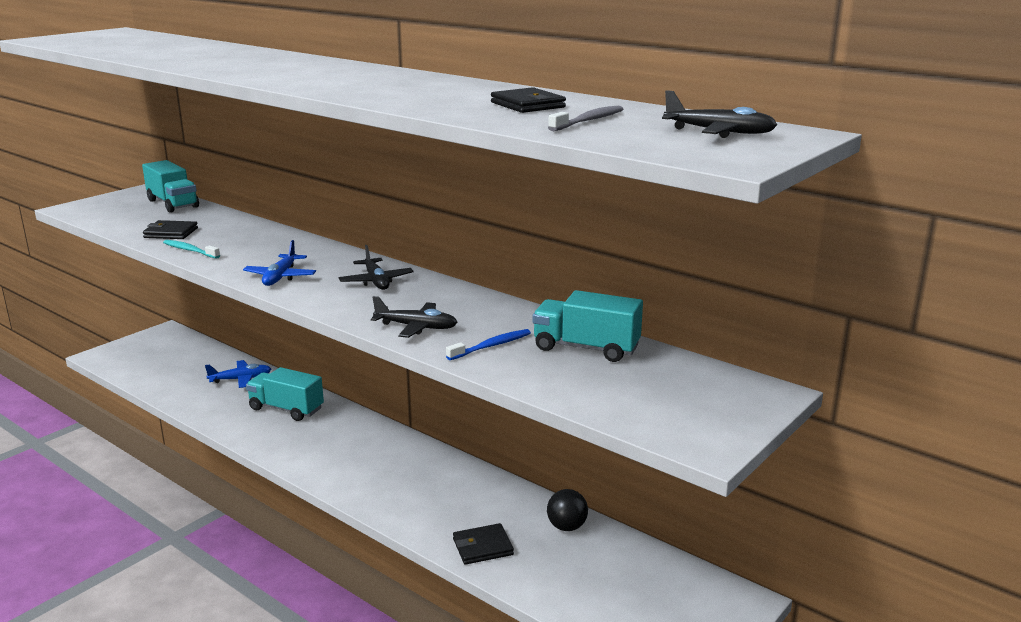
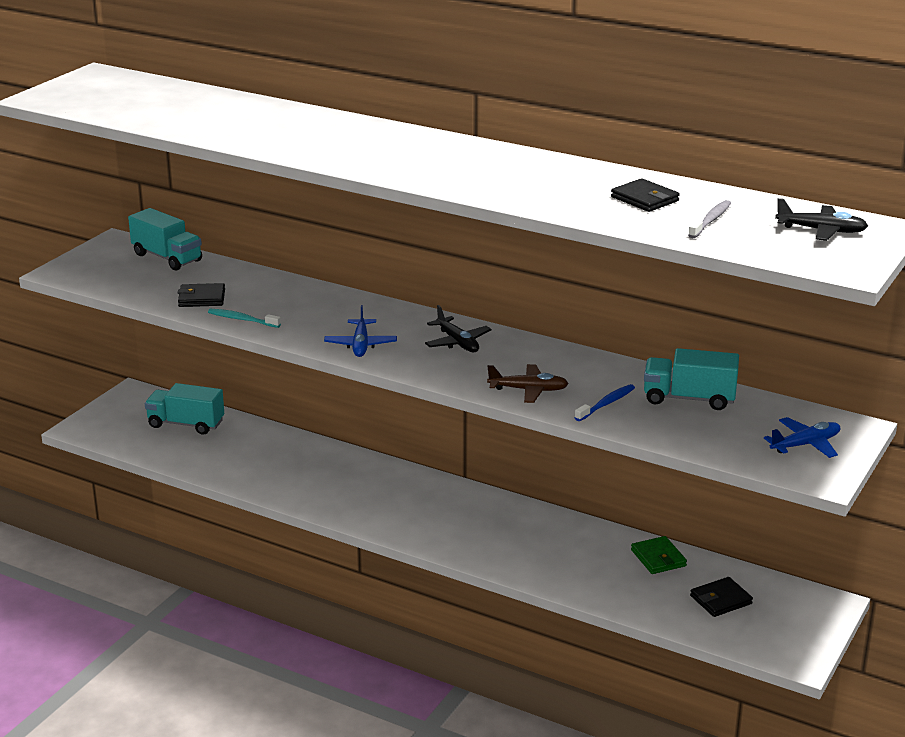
camera: 10 degrees left, 5 degrees up
(241, 379) = (257, 442): blue plane -> blue plane (805, 444)
(286, 409) = (327, 470): turquoise truck -> turquoise truck (186, 424)
(416, 327) = (528, 390): black plane -> brown plane
(482, 547) = (590, 583): black wallet -> black wallet (721, 600)
(567, 527) = (658, 558): black ball -> green wallet

